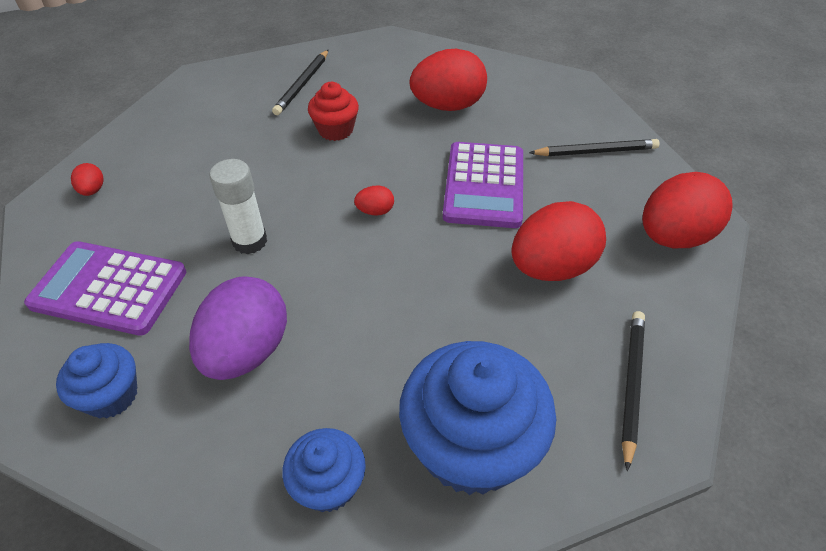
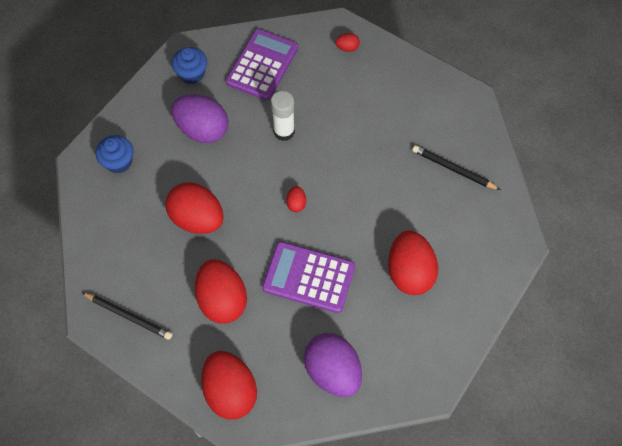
camera: 100 degrees right, 15 degrees up
(335, 130) = (389, 187): red cupcake -> none
(427, 324) = (197, 219): none -> red egg
(471, 446) = (118, 226): blue cupcake -> none
(596, 151) = (332, 371): black pencil -> purple egg

